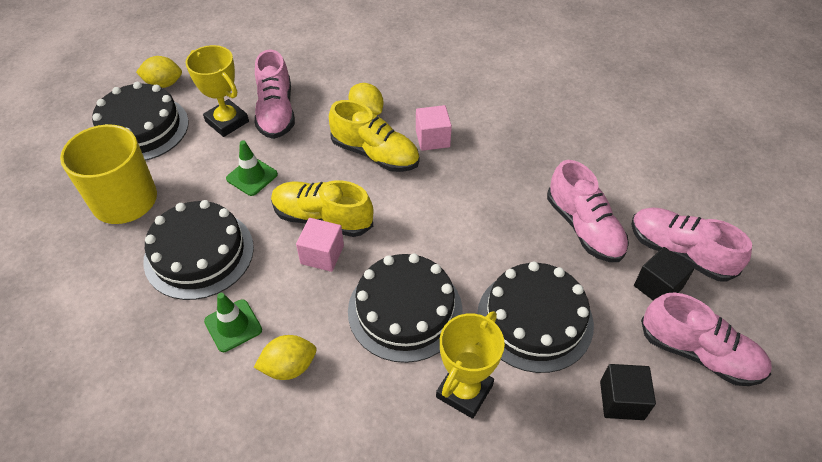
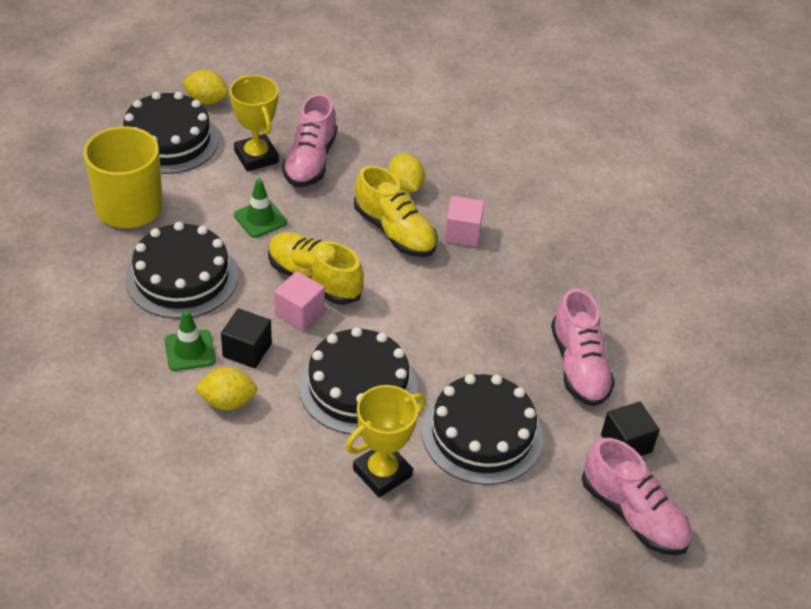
camera: 15 degrees right, 5 degrees down
(621, 400) = (531, 529): black cube -> black cube (247, 350)
(679, 252) = (668, 419): pink shoe -> none

